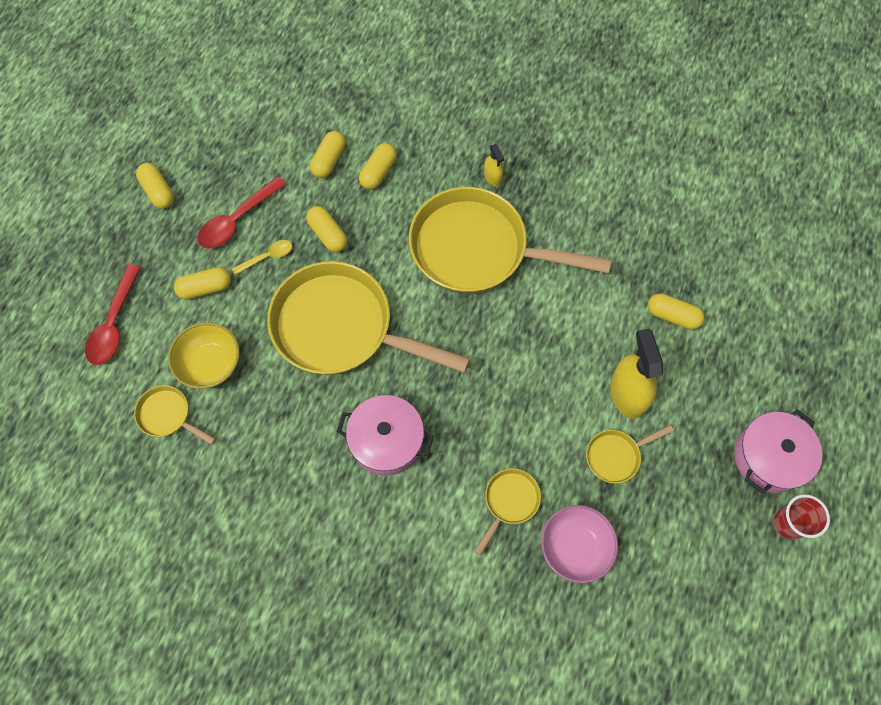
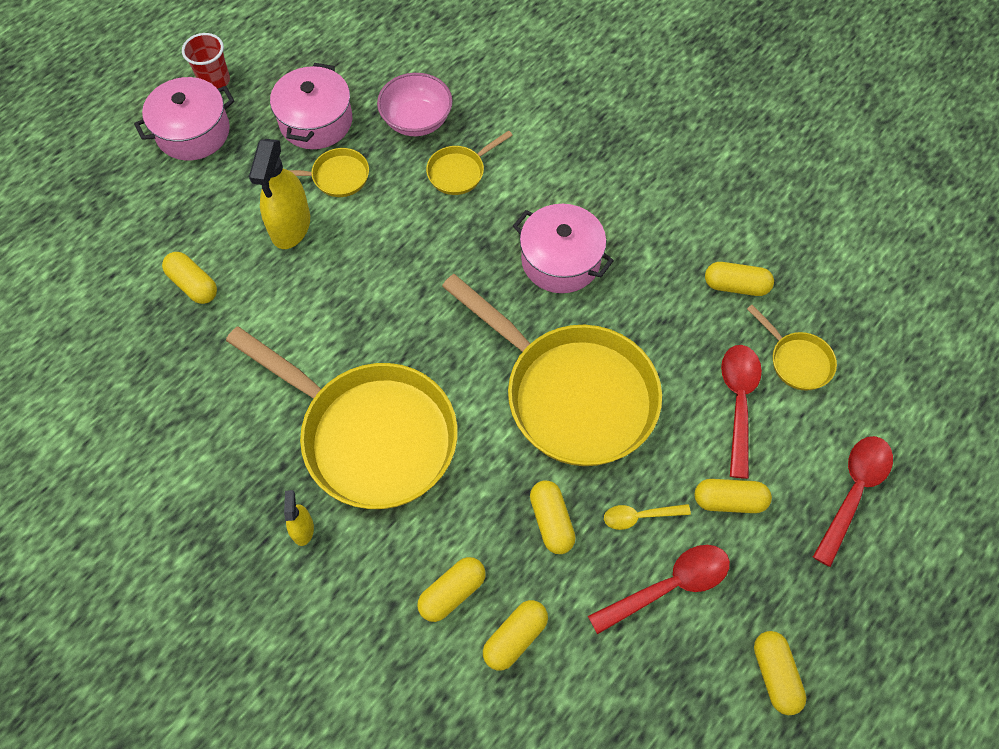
camera: 160 degrees left, 5 degrees down
(210, 364) = (738, 402): yellow bowl -> red spoon
(229, 468) = (736, 286): none -> yellow capsule
(667, 511) = (316, 121): none -> pink pot

